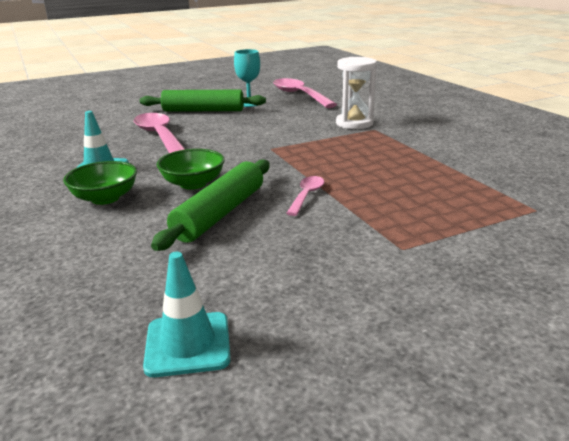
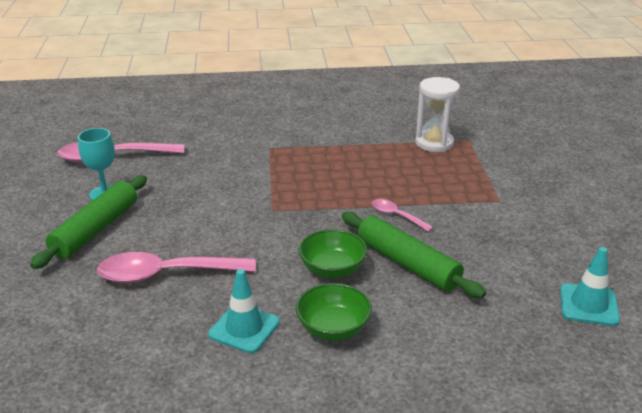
camera: 70 degrees left, 5 degrees up
(354, 123) = (244, 152): white hourglass -> white hourglass (434, 143)

